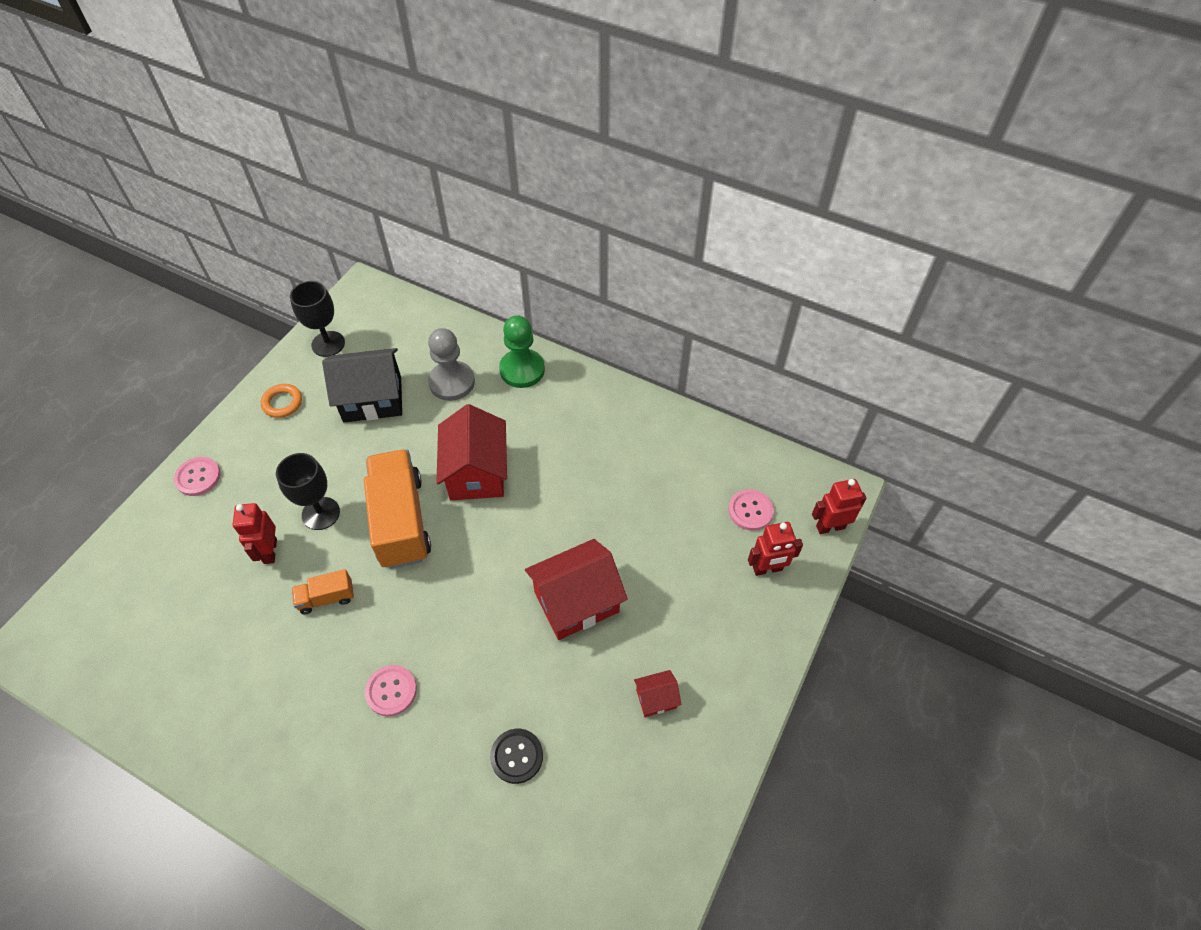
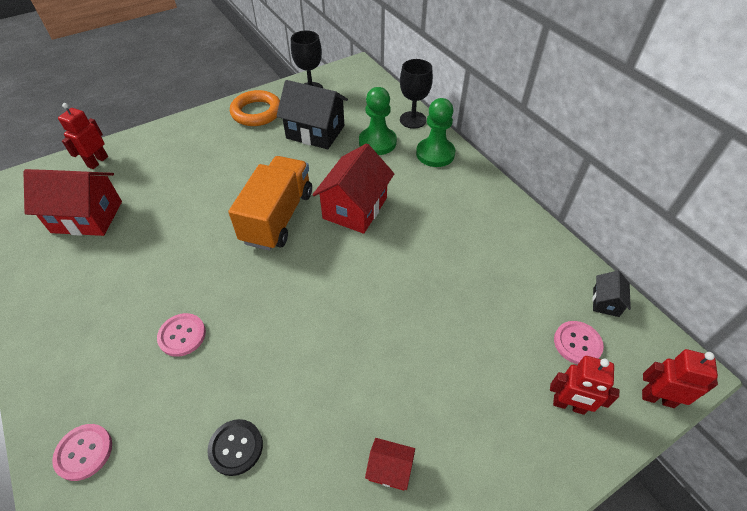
camera: 30 degrees right, 5 degrees down
(198, 477) = (173, 134): pink button -> pink button (84, 452)
(270, 551) = (179, 197): red robot -> red robot (97, 161)
(282, 403) = (256, 112): orange ring -> orange ring, size x1.66
(321, 513) = (229, 188): black goblet -> black goblet (413, 120)
(326, 598) = (190, 245): orange truck -> none
(452, 382) = (377, 142): grey pawn -> green pawn
(576, 602) = (370, 342): red house -> red house (87, 217)
(756, 460) = (605, 302): none -> black house

